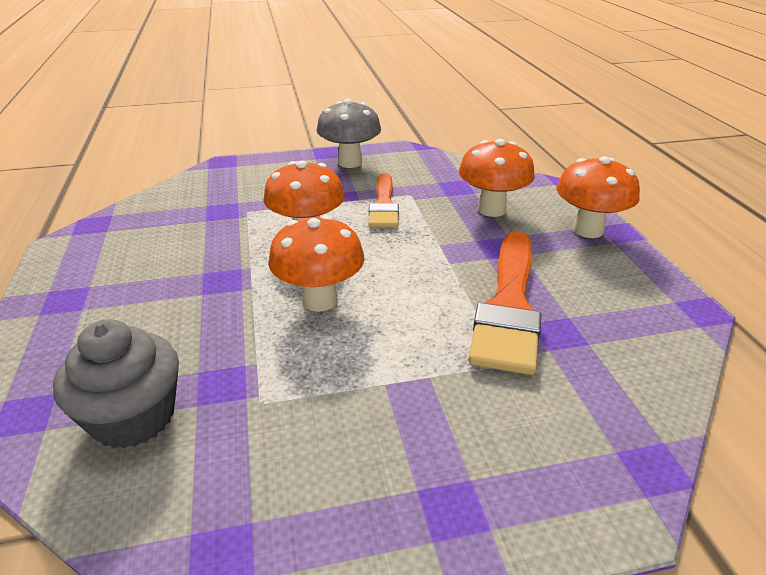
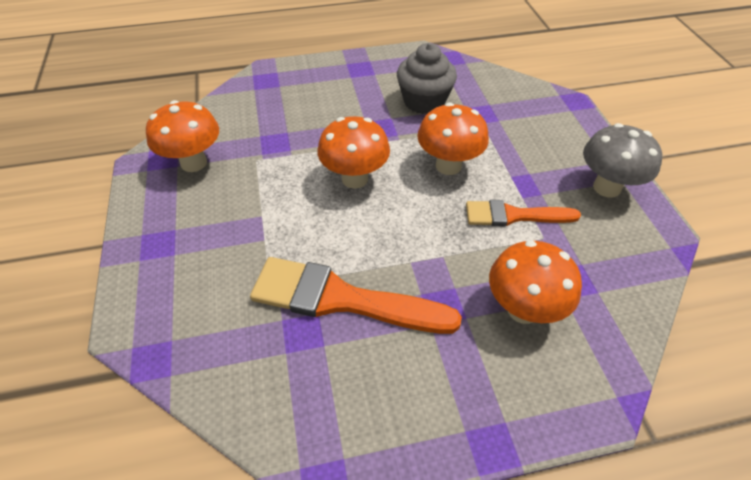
camera: 90 degrees right, 15 degrees up
(133, 417) = (255, 115): grey cupcake -> grey cupcake (424, 101)
(588, 230) = (490, 406): orange mushroom -> orange mushroom (194, 163)

